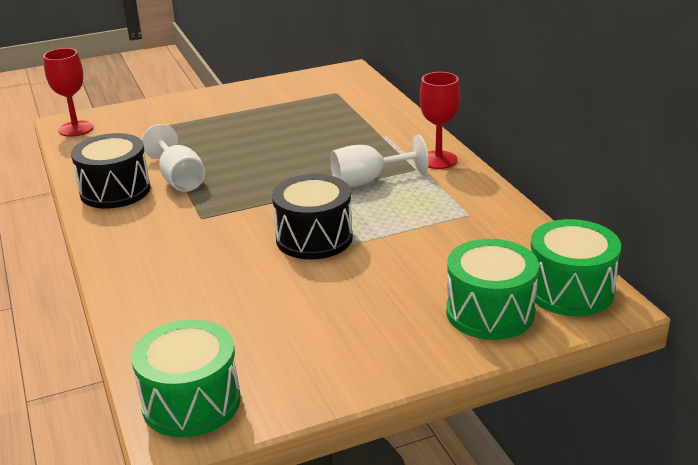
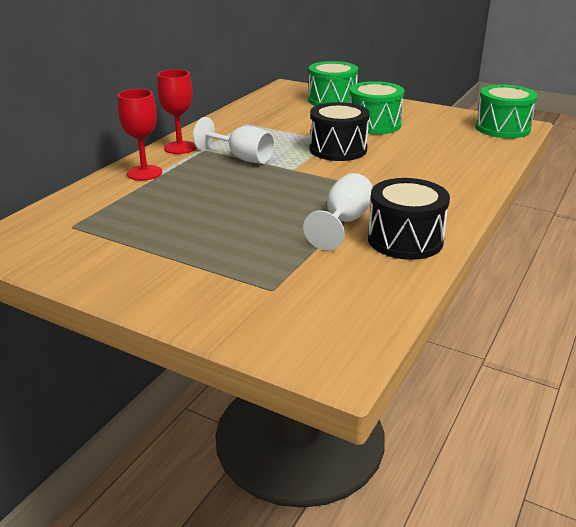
camera: 130 degrees left, 0 degrees up
(75, 129) = (342, 345): red goblet -> red goblet (144, 173)
(570, 290) = (288, 92): green drum -> green drum (374, 124)

